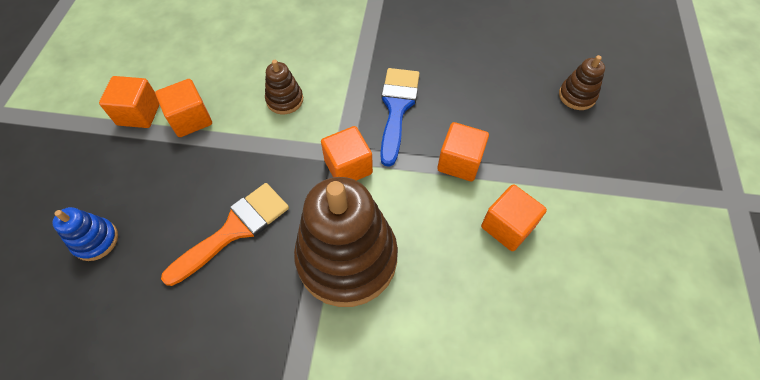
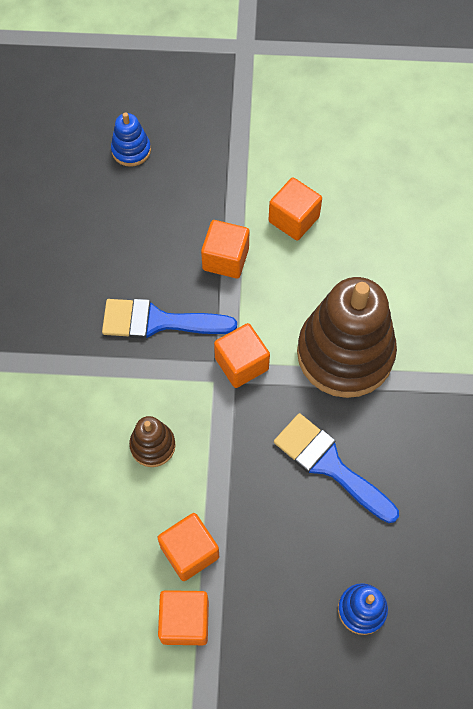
camera: 95 degrees left, 5 degrees up
(234, 230) = (329, 465): orange brush -> blue brush
(577, 96) = (131, 150): brown stacking toy -> blue stacking toy

